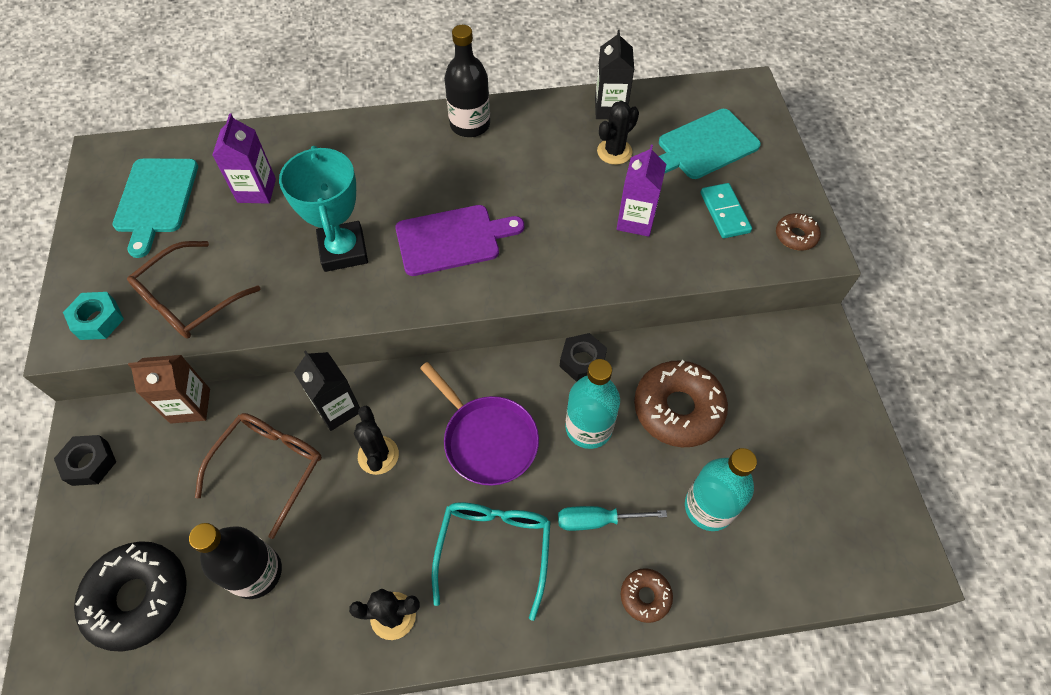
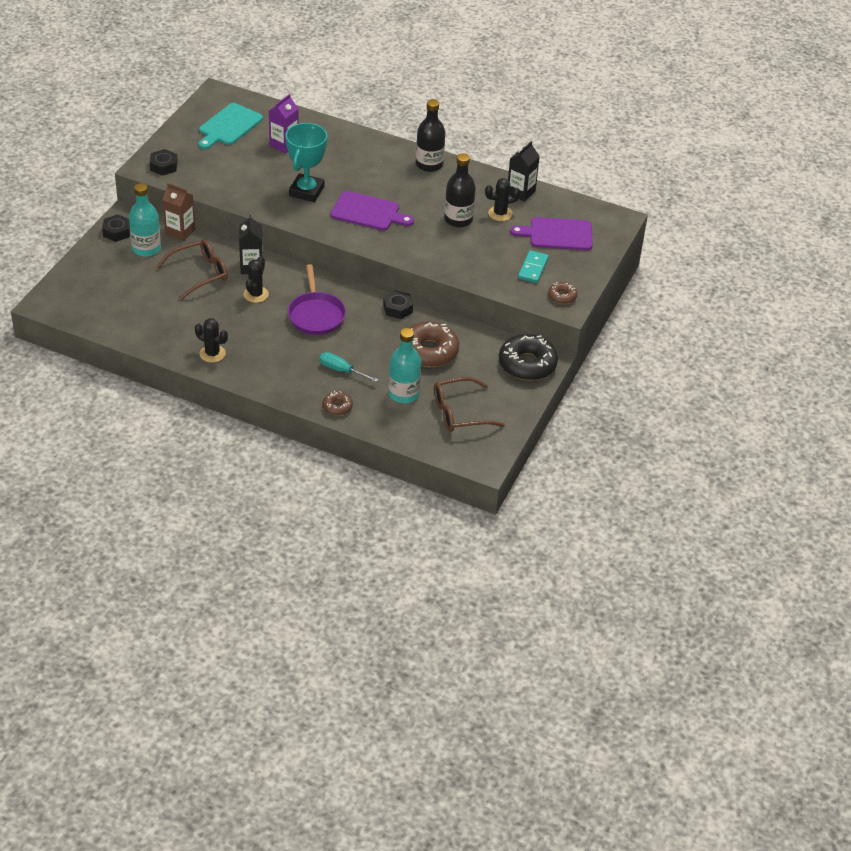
camera: 30 degrees right, 15 degrees down
(98, 320) = (163, 166): turquoise nut -> black nut
(139, 597) = (104, 291): black donut -> black donut (527, 364)
(189, 300) = (212, 177): brown glasses -> brown glasses (460, 413)
(256, 572) = (163, 308): black bottle -> black bottle (458, 219)
(494, 549) = (280, 355): turquoise glasses -> none
(588, 428) = (373, 335): turquoise bottle -> turquoise bottle (146, 248)
(635, 220) = (477, 249): purple carton -> none
(704, 146) = (557, 234): turquoise cutting board -> purple cutting board

